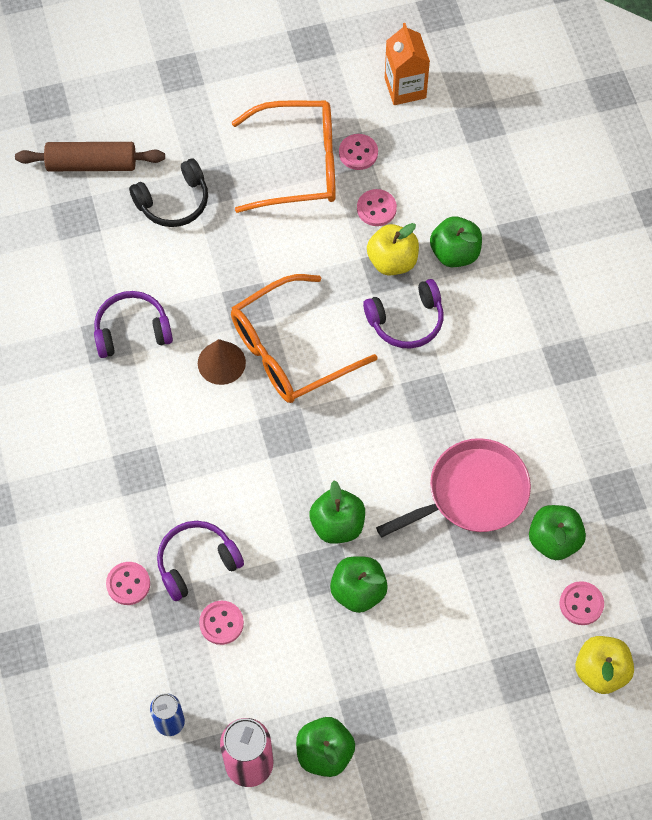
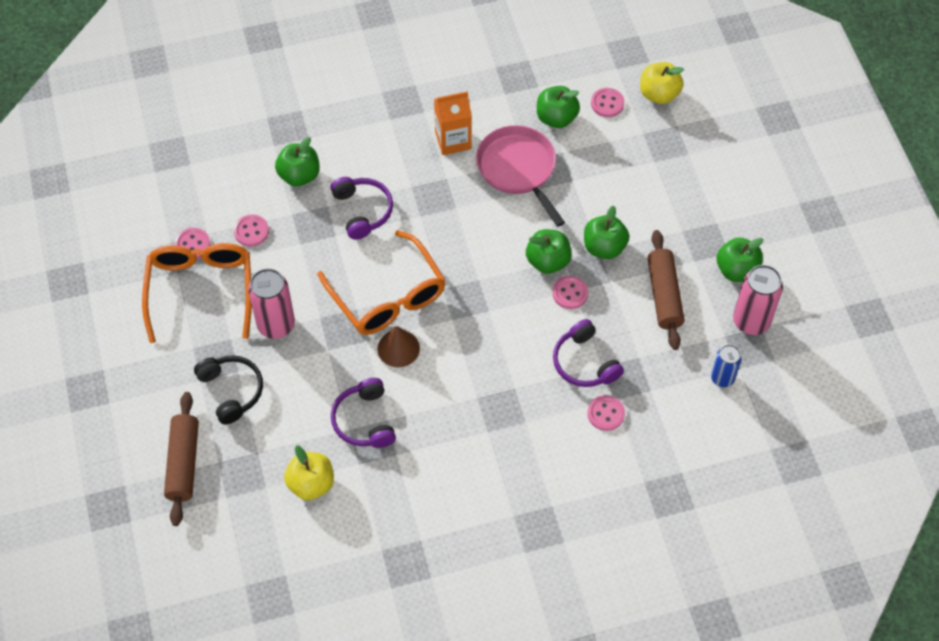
camera: 90 degrees left, 5 degrees down
(221, 623) = (636, 343): pink button -> pink button (570, 293)
(254, 239) = (276, 325): none -> pink can
(288, 659) = (664, 295): none -> brown rolling pin
(392, 261) = (304, 220): yellow apple -> yellow apple (311, 484)
(405, 88) = (127, 208): orange carton -> orange carton (453, 140)

